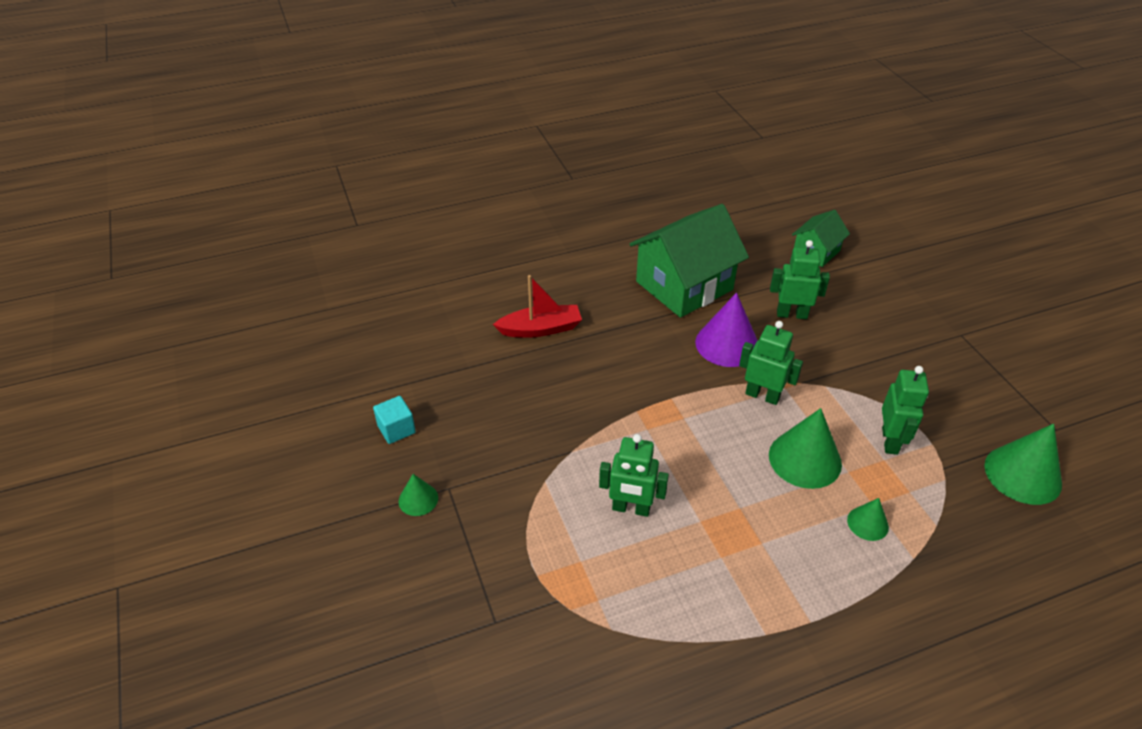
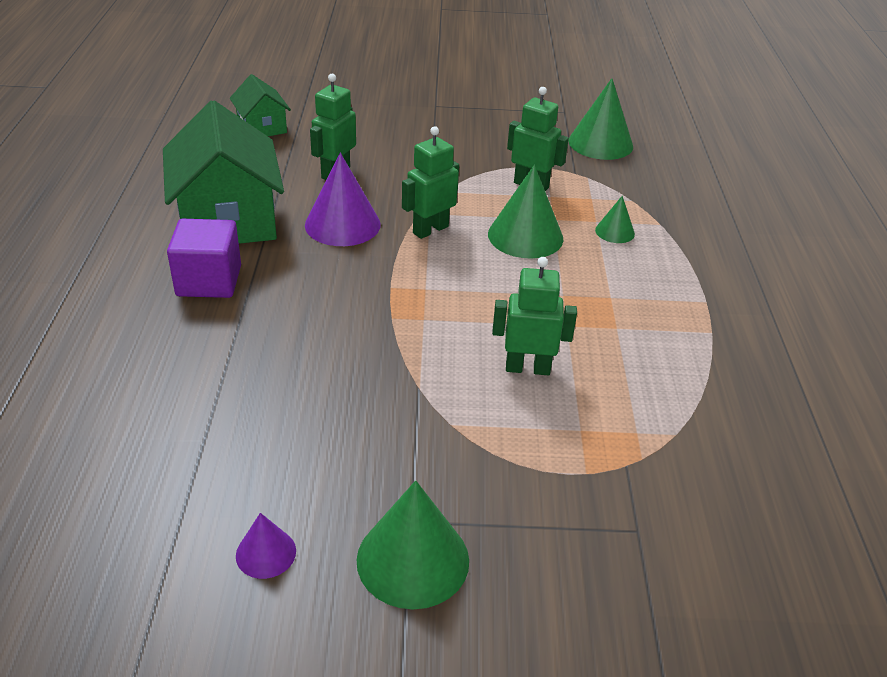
camera: 70 degrees left, 5 degrees down
(396, 429) = (266, 553): turquoise cube -> purple cone
(418, 499) = (413, 559): green cone -> green cone, size x1.89
(540, 329) = (193, 350): red boat -> none
(611, 306) = (209, 281): none -> purple cube
(631, 508) = (527, 368): green robot -> green robot turned 120 degrees counterclockwise

